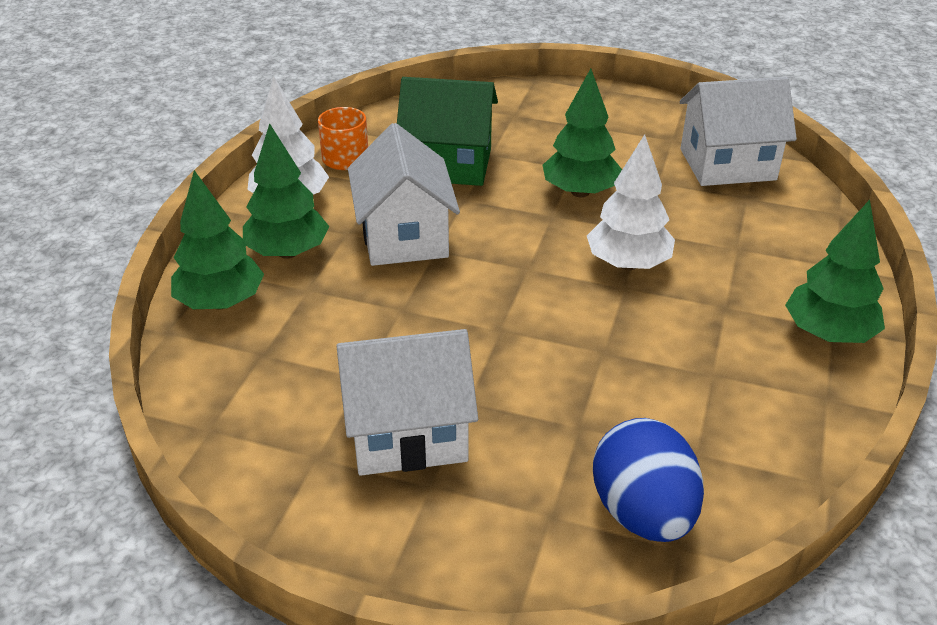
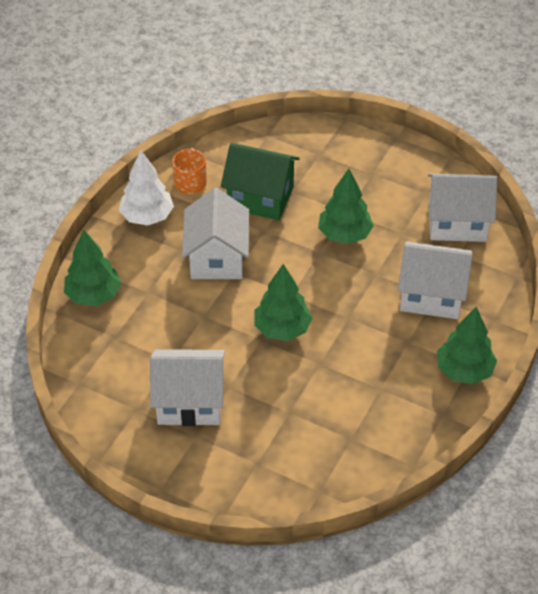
camera: 10 degrees right, 10 degrees up
(288, 252) = (139, 261): green tree -> green tree (282, 329)
(628, 264) = (357, 300): white tree -> none
(643, 513) = (307, 469): blue egg -> none
(733, 247) = (431, 295): none -> white house

